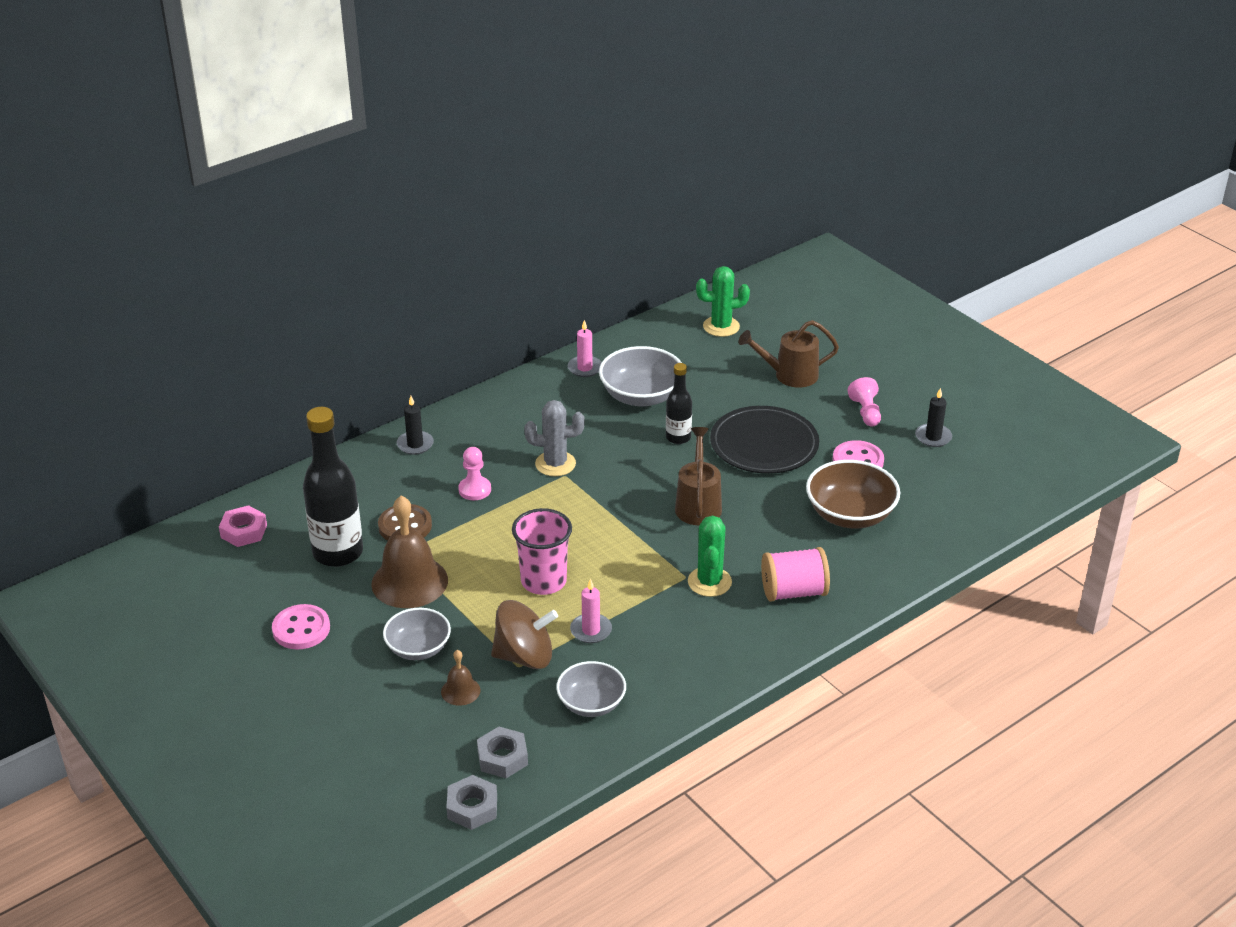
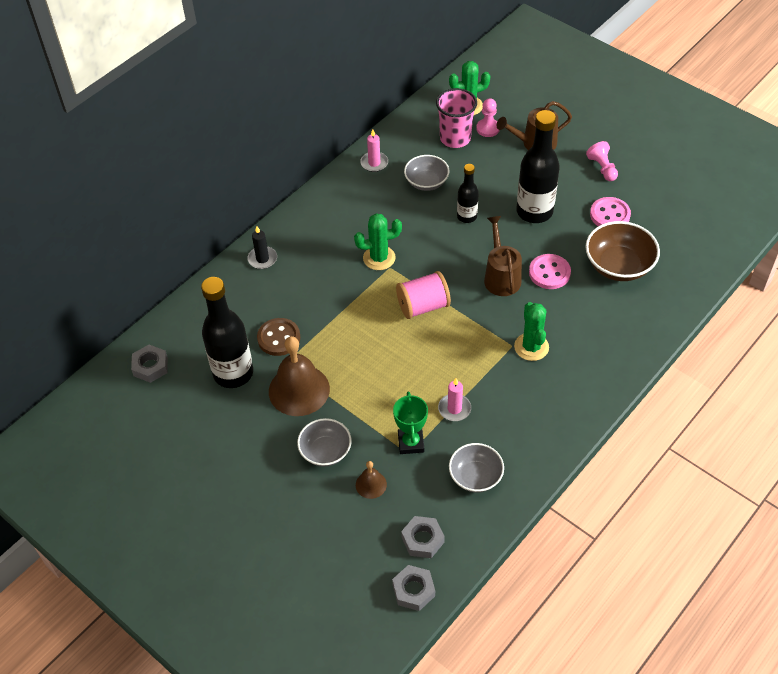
camera: 10 degrees left, 15 degrees up
(244, 531) = (150, 366): pink nut -> grey nut
(301, 629) = (227, 451): pink button -> pink button (549, 273)
(474, 490) = (323, 293): pink pawn -> pink pawn (488, 129)
(525, 656) = (411, 443): brown spinning top -> green trophy
(543, 581) = (404, 370): pink cup -> pink cup (455, 138)
(555, 464) = (379, 258): grey cactus -> green cactus
(641, 396) = (426, 182): grey bowl -> grey bowl, size x0.66
(764, 444) = (534, 211): black plate -> black bottle
(793, 592) = (597, 344): pink spool -> pink spool (423, 306)
(933, 437) = (659, 183): black candle -> none

